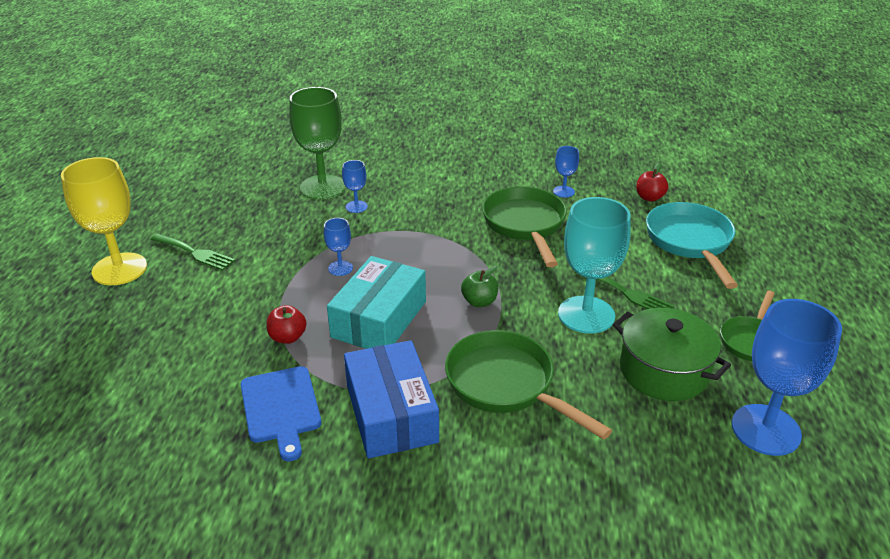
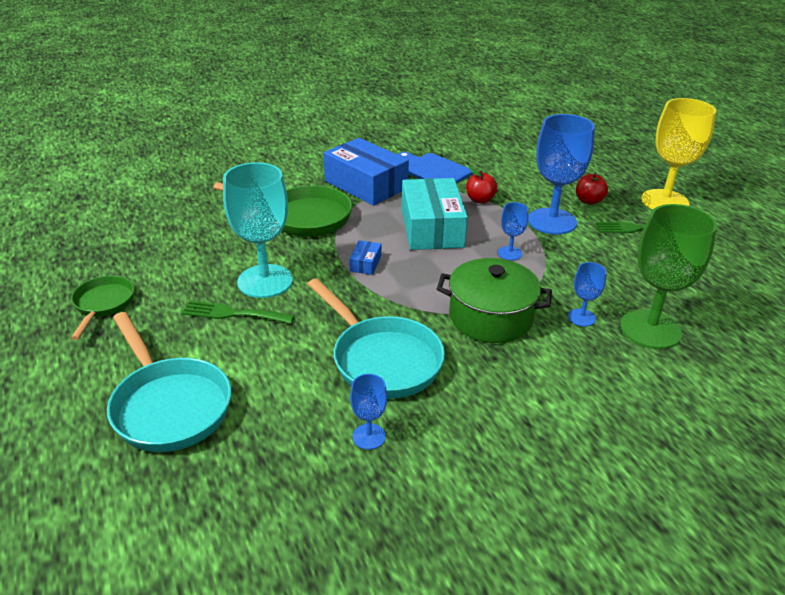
camera: 150 degrees right, 0 degrees up
(479, 302) = (365, 263): green apple -> blue box
(525, 225) = (382, 359): green pan -> turquoise pan
(649, 197) = (239, 474): red apple -> red apple (589, 201)
(663, 371) = (184, 258): green pot -> green pot (490, 317)
(765, 430) = (101, 243): blue goblet -> blue goblet (552, 221)

